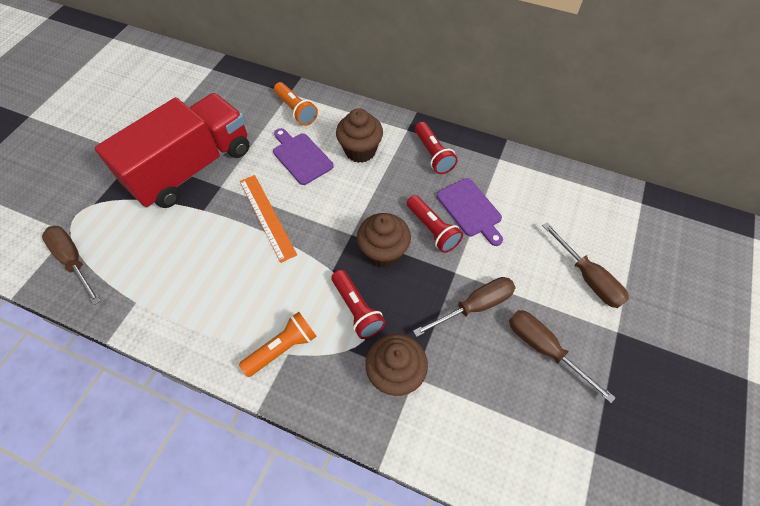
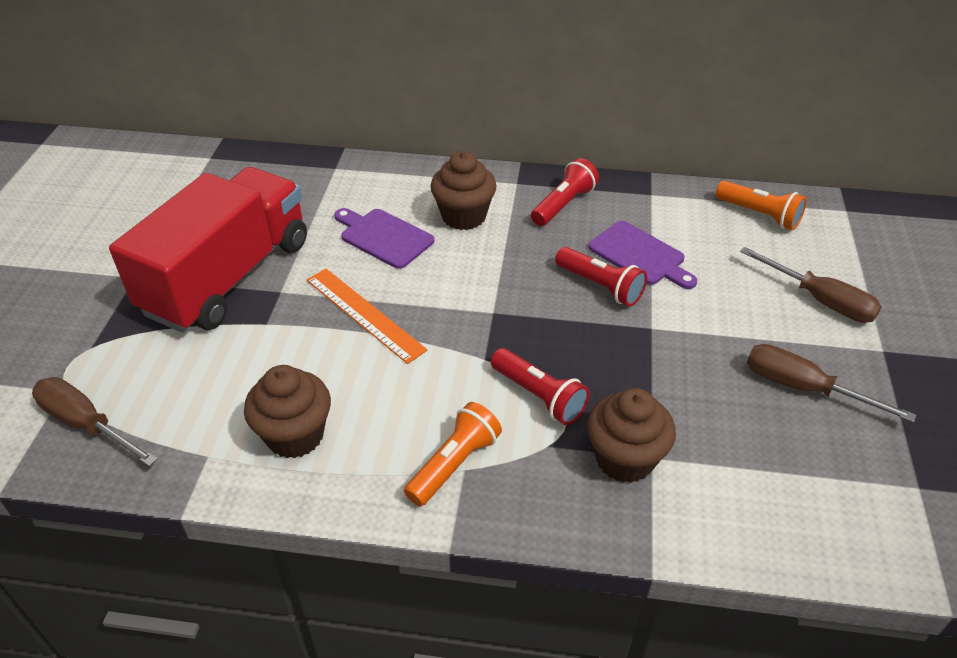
camera: 15 degrees left, 15 degrees down
(296, 110) = (354, 186): orange flashlight -> orange flashlight (759, 215)
(383, 252) = (546, 324): brown cupcake -> brown cupcake (295, 435)
(433, 155) = (564, 204): red flashlight -> red flashlight turned 105 degrees counterclockwise
(474, 306) = (694, 360): brown screwdriver -> none

